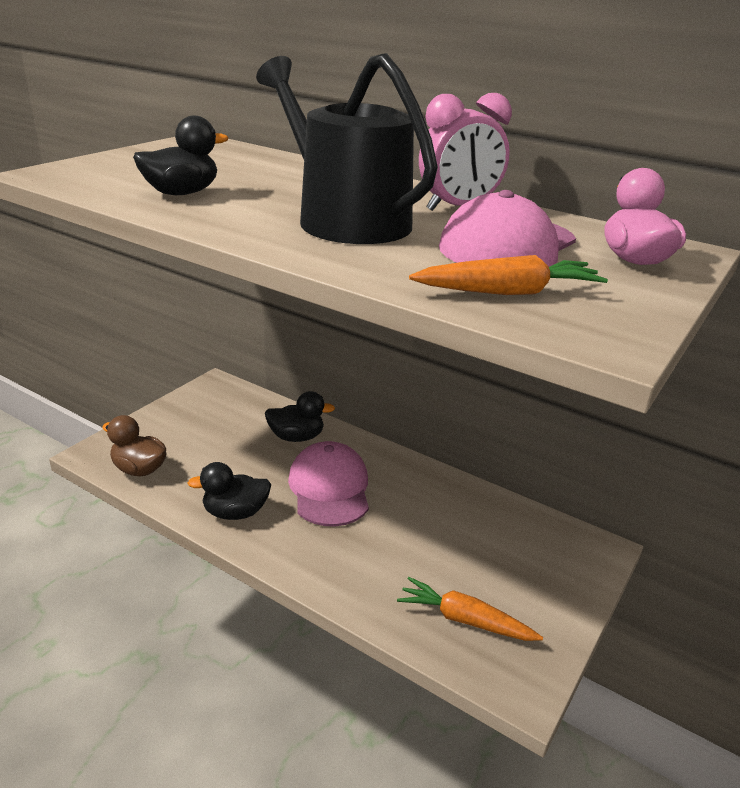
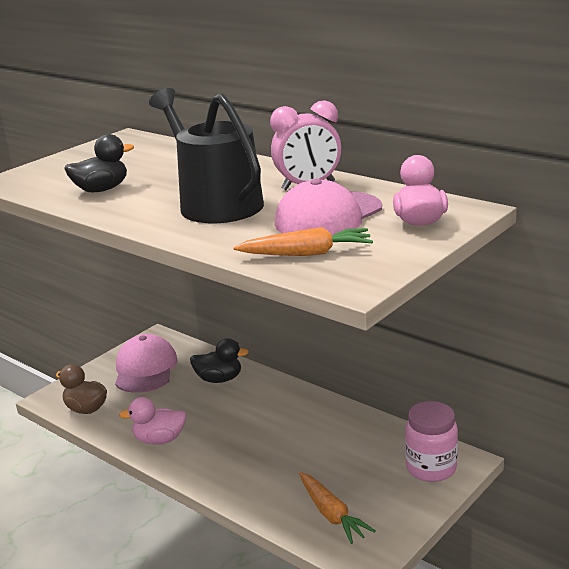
camera: 10 degrees right, 5 degrees down
(235, 512) = (159, 440): black duck -> pink duck
(329, 488) = (240, 419): pink cap -> pink cap (145, 369)
(465, 620) = (331, 514): orange carrot -> orange carrot turned 150 degrees counterclockwise
(566, 557) = (431, 468): none -> pink jar

